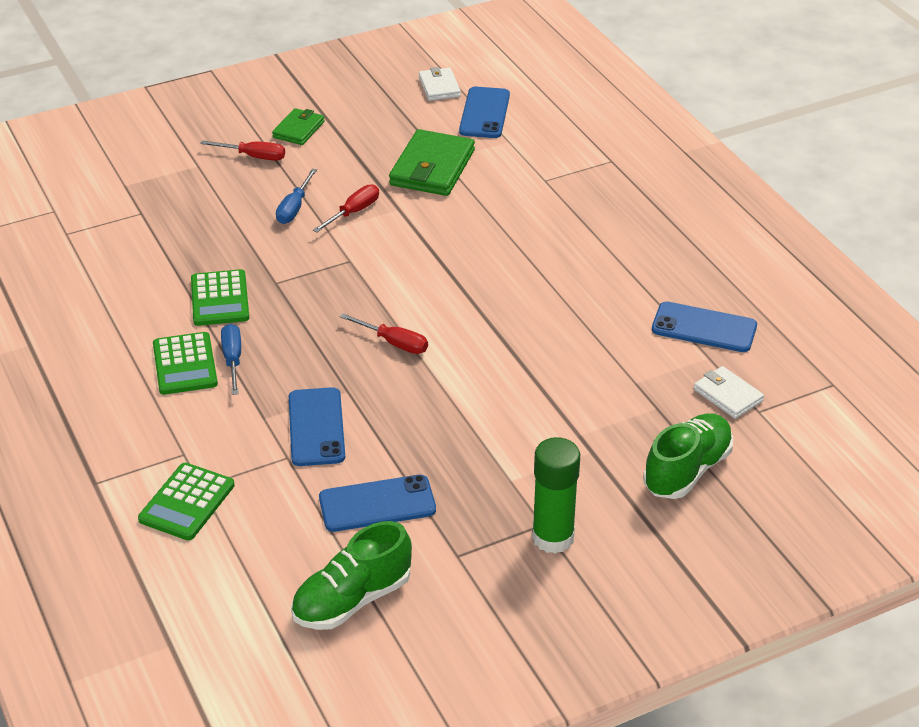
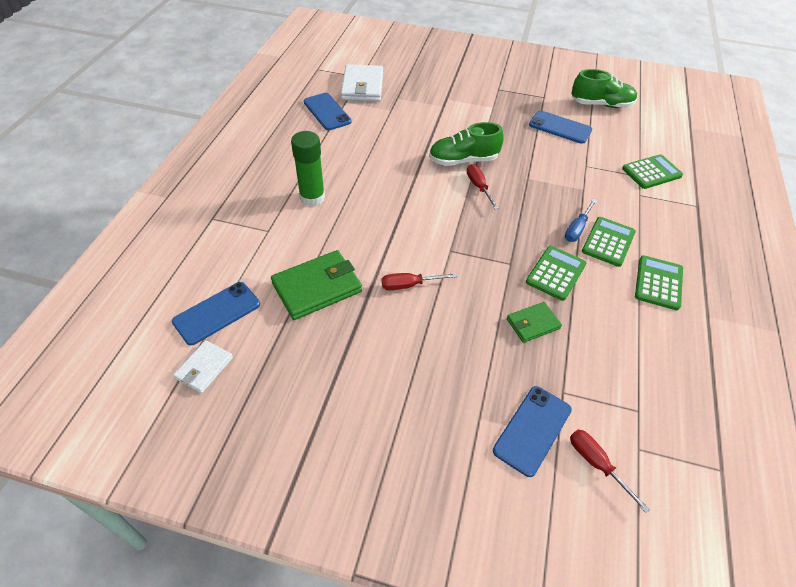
camera: 140 degrees left, 10 degrees up
(100, 350) = (658, 283): none -> green calculator
(254, 156) = (426, 394): red screwdriver -> red screwdriver (596, 464)
(294, 208) = (444, 316): blue screwdriver -> none
(298, 129) = (362, 401): green wallet -> green wallet (533, 324)
(316, 427) = (559, 170): blue phone -> blue phone (532, 430)
(553, 537) = (499, 83): green glue stick -> green glue stick (312, 198)
(687, 470) = (419, 75): green shoe -> green shoe (463, 160)
(728, 395) = (362, 86): white wallet -> white wallet, size x1.75

